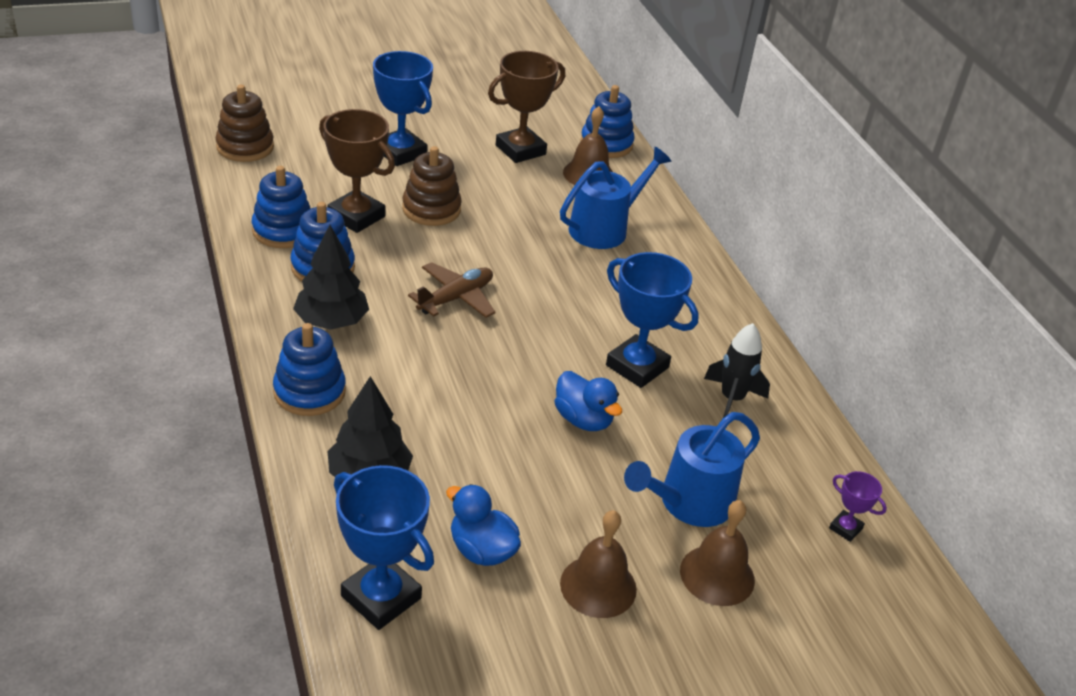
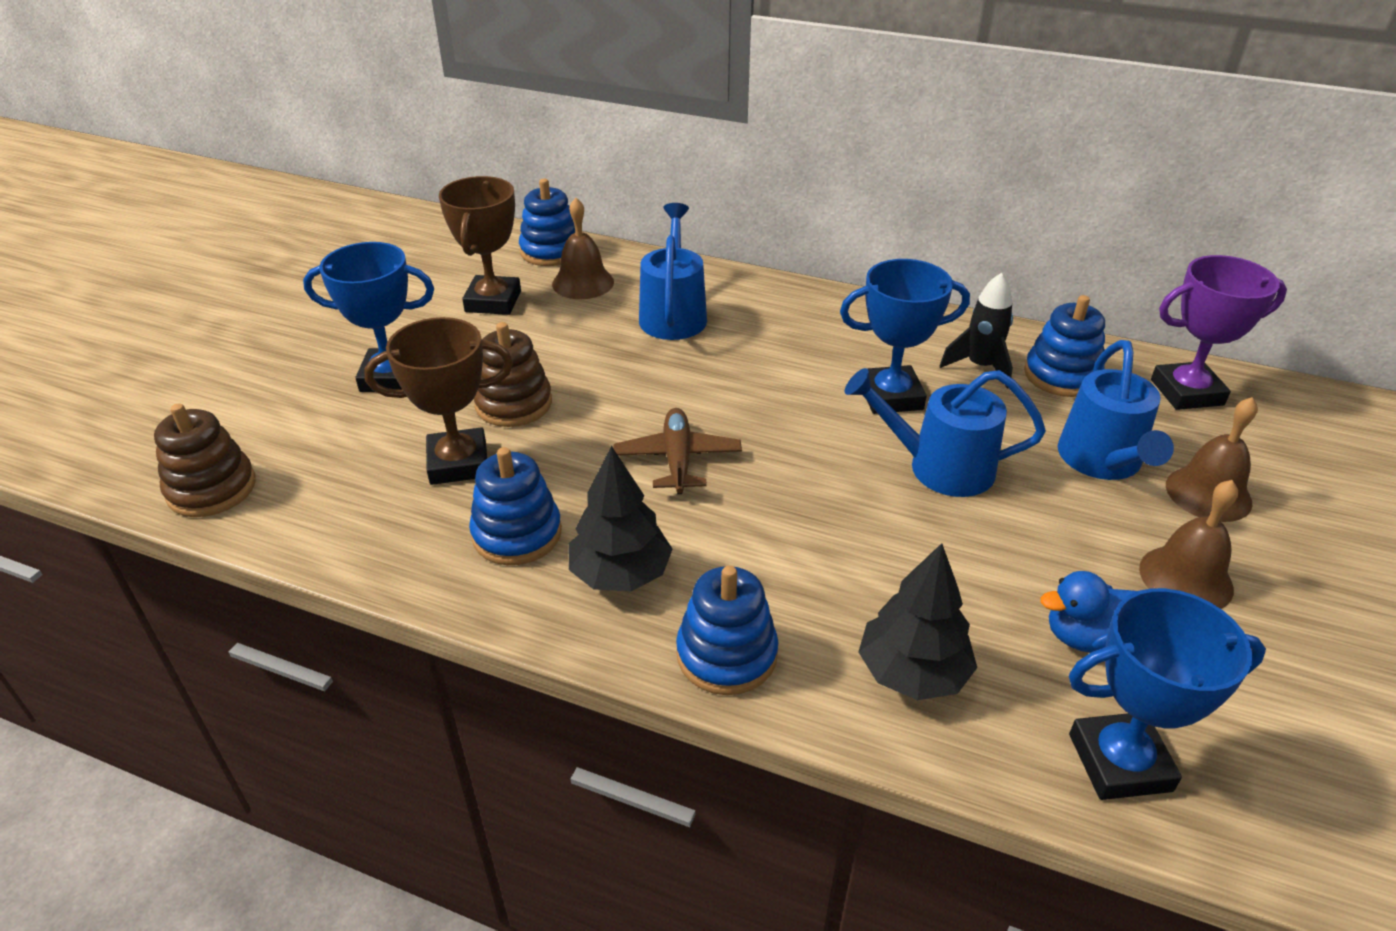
camera: 45 degrees left, 0 degrees up
(283, 230) = (412, 534): blue stacking toy -> blue stacking toy (1061, 375)
(583, 419) = (940, 467): blue duck -> blue watering can
(845, 528) = (1186, 392): purple trophy -> purple trophy, size x2.07

